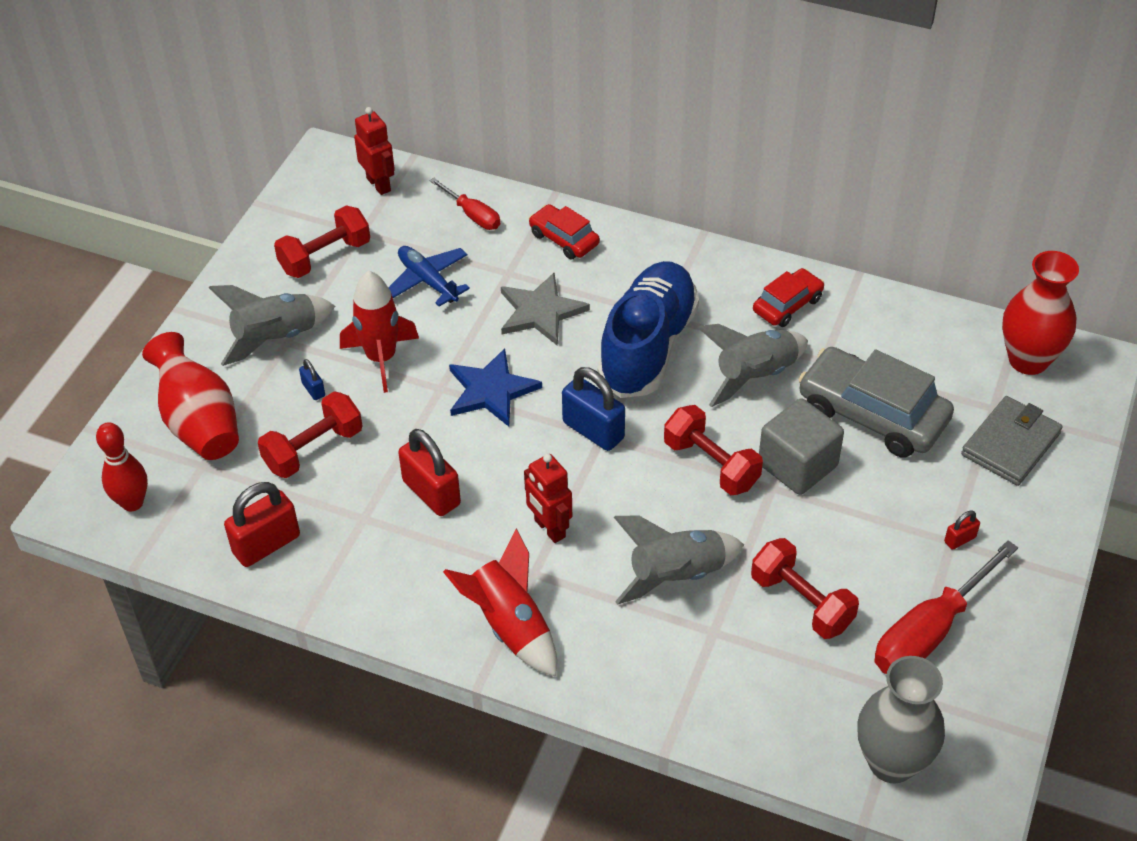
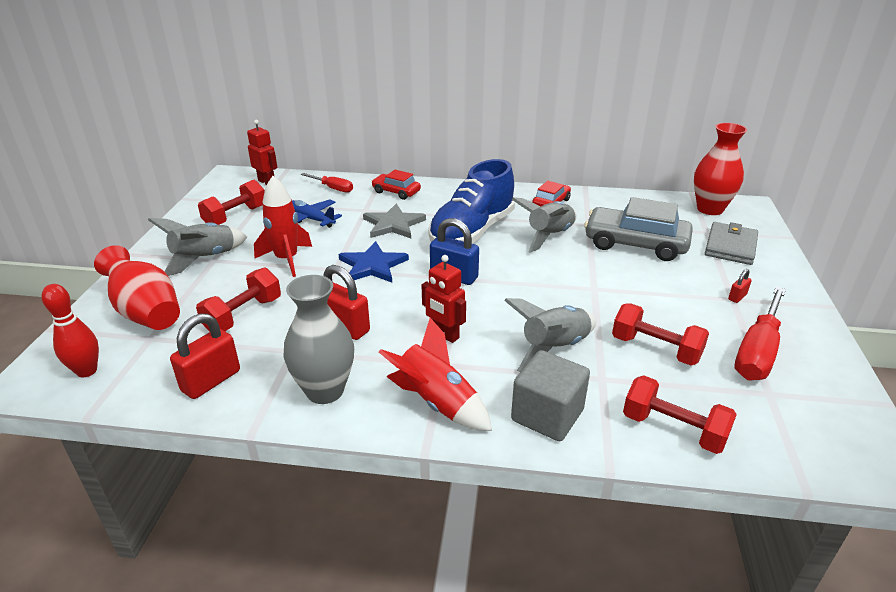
camera: 15 degrees left, 15 degrees down
(313, 389) = (238, 282): blue padlock -> none
(647, 346) = (472, 231): blue shoe -> blue shoe turned 150 degrees counterclockwise
(711, 464) = (545, 282): red dumbbell -> red dumbbell (673, 430)
(797, 465) = (604, 275): grey cube -> grey cube (547, 415)
(891, 762) = (796, 443): grey vase -> grey vase (325, 391)

